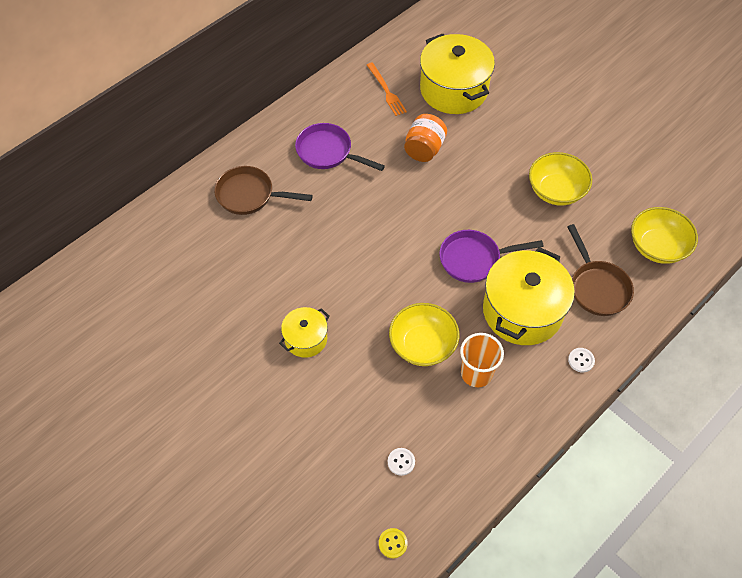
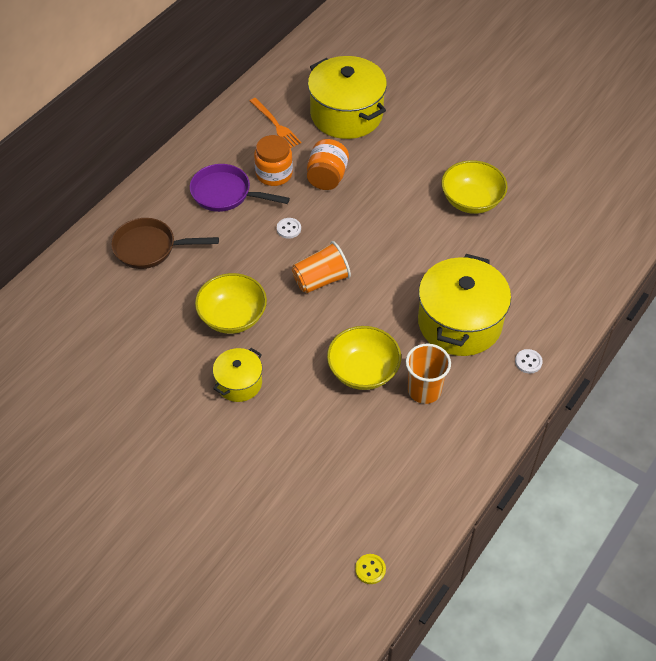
camera: 10 degrees left, 5 degrees down
(376, 139) = (274, 174): none -> orange jar
(400, 249) = (321, 280): none -> orange cup
(401, 462) = (363, 489): white button -> white button (288, 229)
(474, 259) = (400, 279): purple pan -> none
(597, 287) = (531, 289): brown pan -> none
(657, 247) = (584, 241): yellow bowl -> yellow bowl (232, 317)

